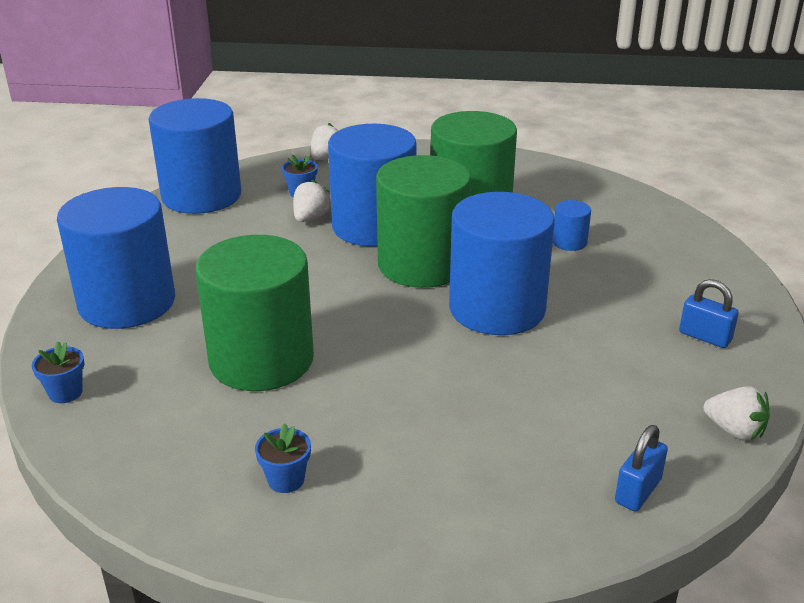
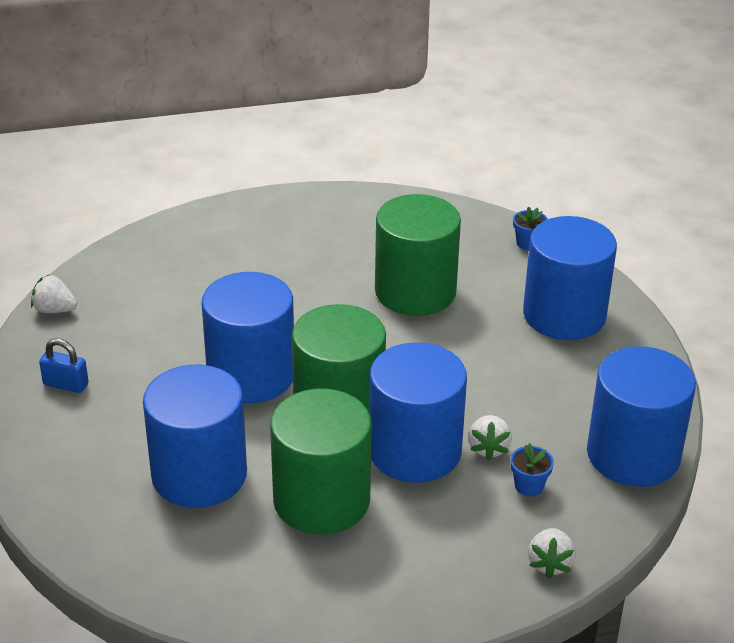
camera: 160 degrees right, 5 degrees up
(286, 480) = (342, 225): blue flower pot -> none
(569, 242) = (199, 475): blue cylinder -> blue cylinder, size x2.47
(638, 491) = (123, 260): blue padlock -> none

